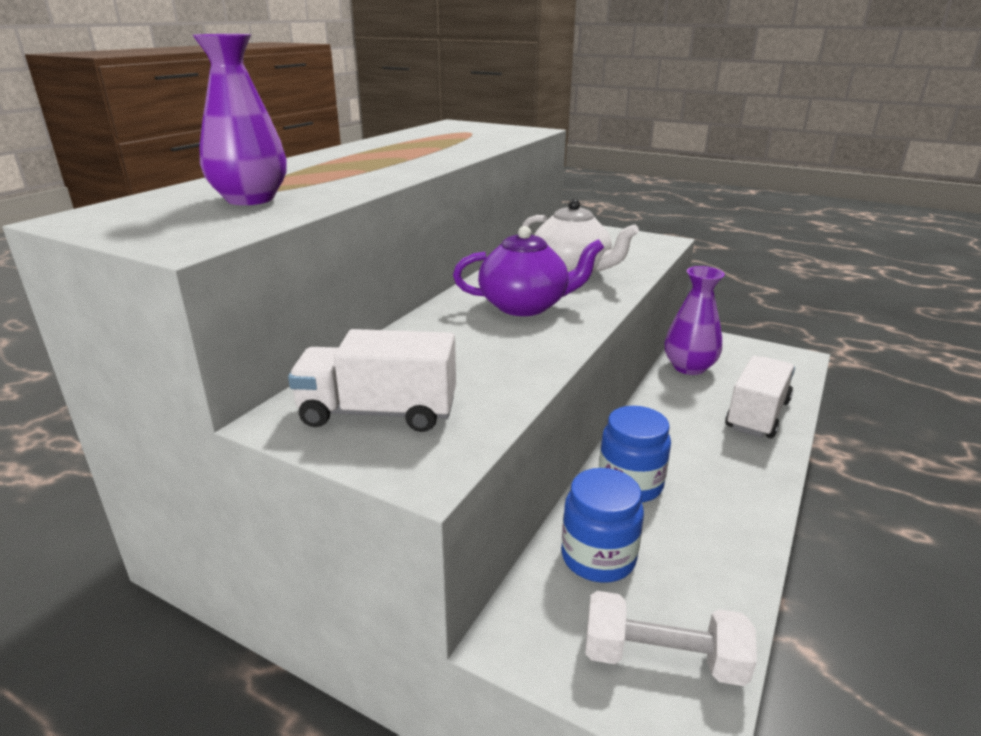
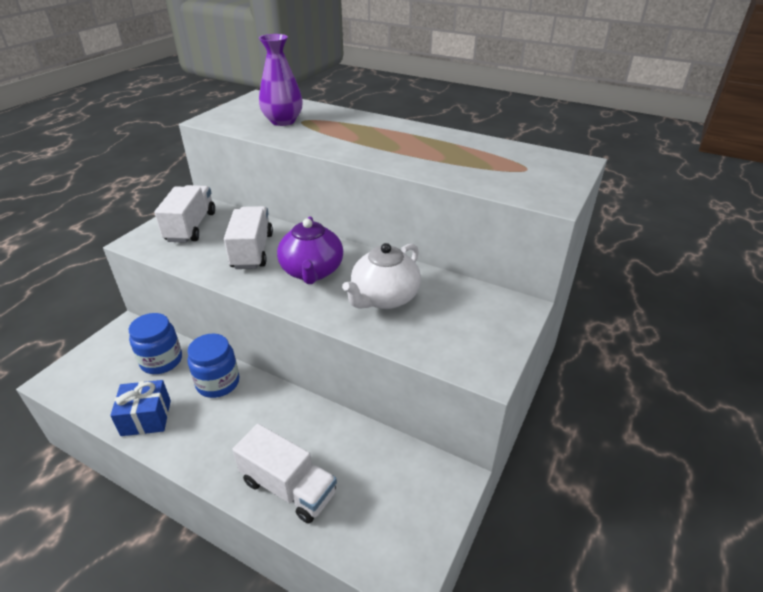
camera: 90 degrees right, 10 degrees up
(472, 347) = (252, 251): none -> white truck
(662, 658) = (88, 376): white dumbbell -> none
(689, 367) = (381, 453): purple vase -> none
(721, 546) = (146, 418): none -> blue gift

